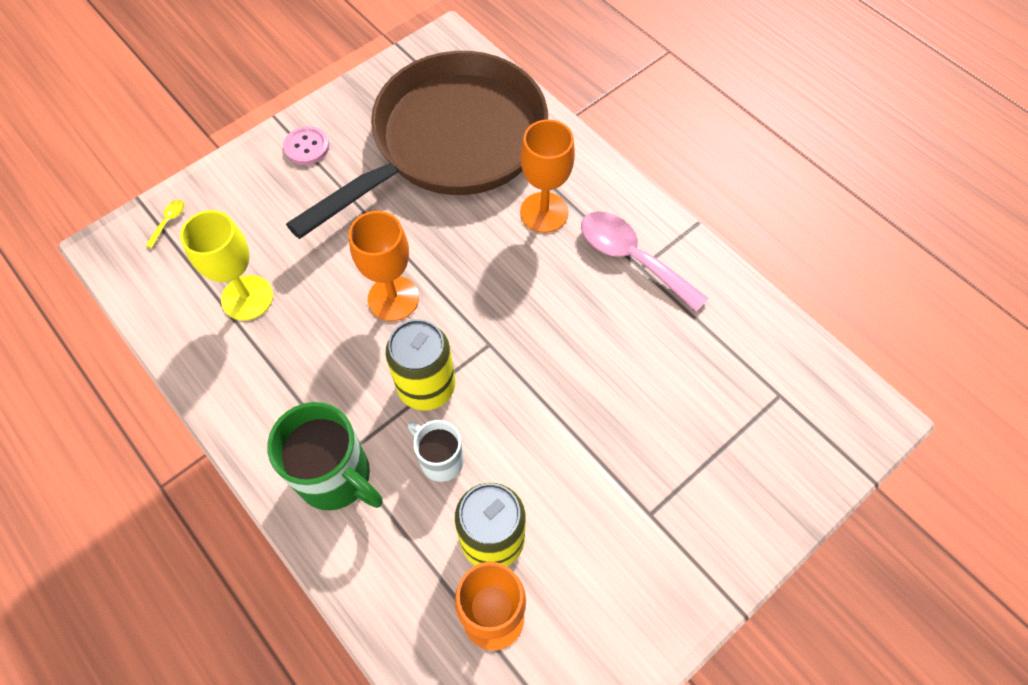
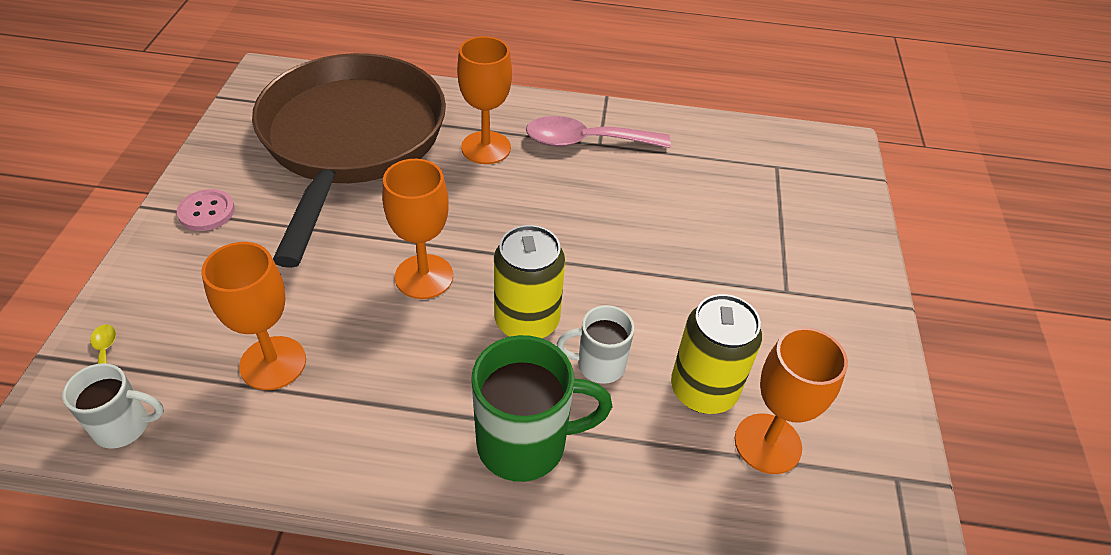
camera: 45 degrees left, 15 degrees down
(139, 282) = (124, 426): none -> white mug
(247, 298) = (273, 363): yellow goblet -> orange goblet

